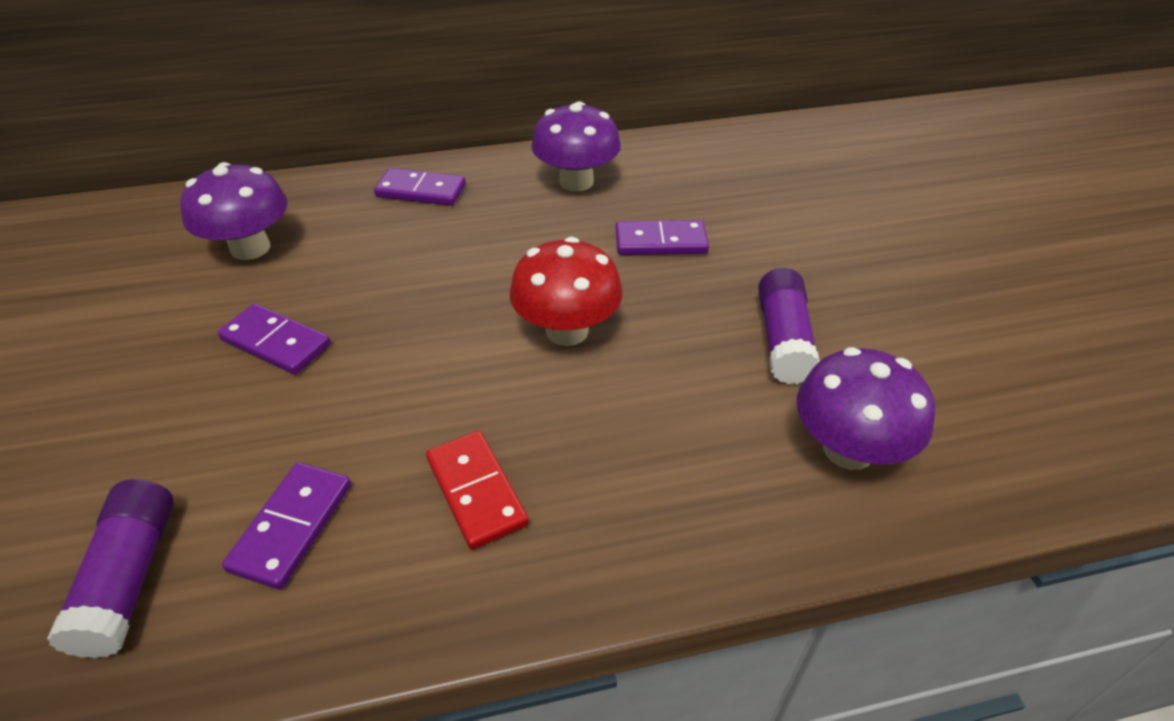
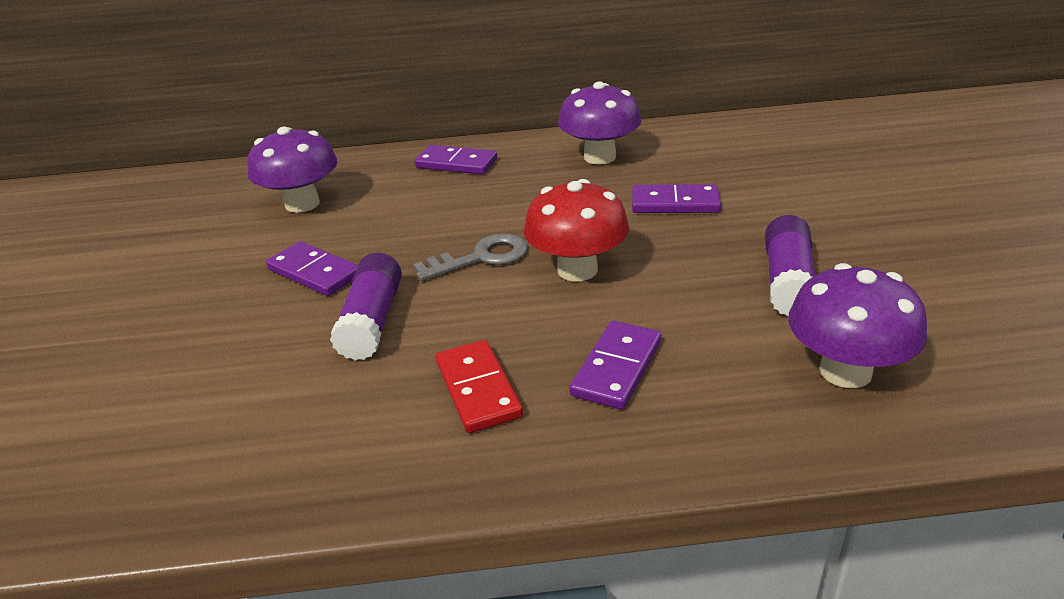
camera: 10 degrees right, 10 degrees down
(130, 578) = (168, 438): purple glue stick -> purple glue stick (372, 321)
(291, 526) = (310, 408): purple domino -> purple domino (616, 368)
(461, 318) = (480, 258): none -> grey key

